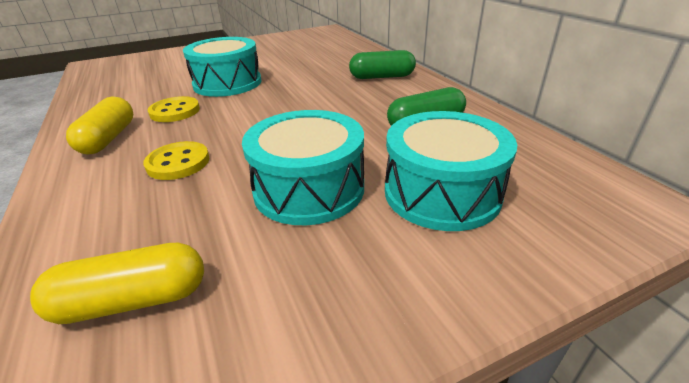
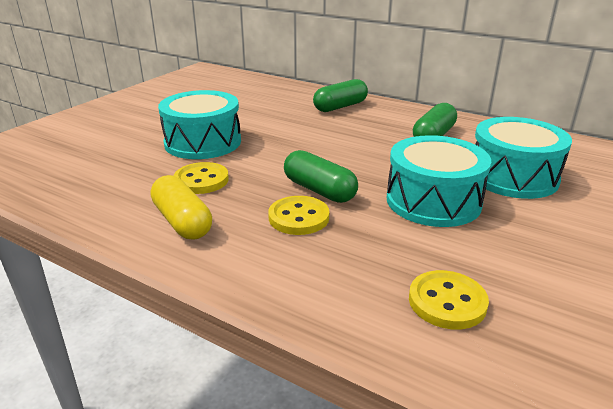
camera: 35 degrees left, 5 degrees down
(133, 300) = (447, 302): yellow capsule -> yellow button
(234, 145) = (319, 190): none -> green capsule

